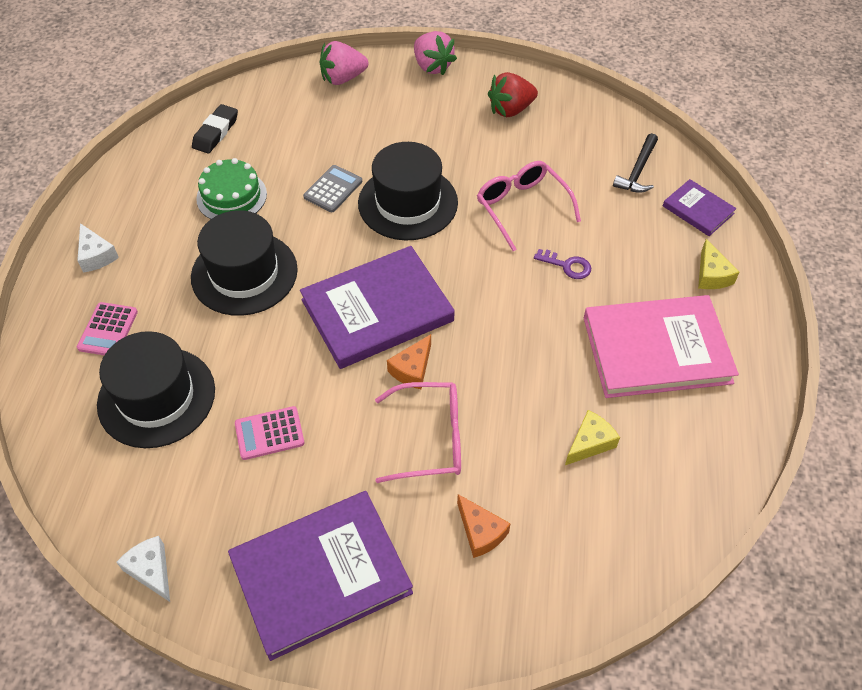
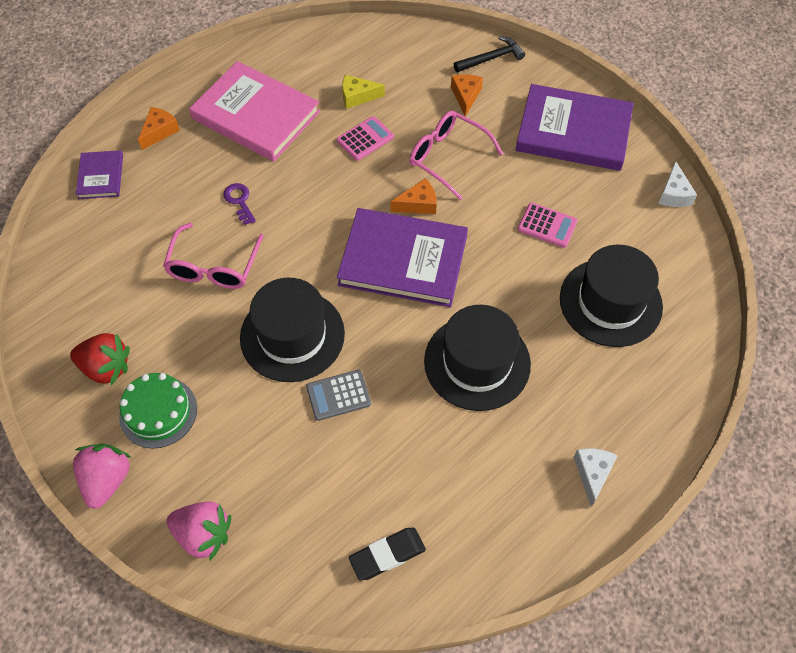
camera: 140 degrees left, 5 degrees up
(108, 330) = (619, 386): pink calculator -> pink calculator (365, 139)
(231, 196) = (431, 454): green cake -> green cake (158, 412)
(637, 171) = (94, 235): black hammer -> black hammer (491, 58)
(711, 275) = (159, 131): yellow cheese -> orange cheese

